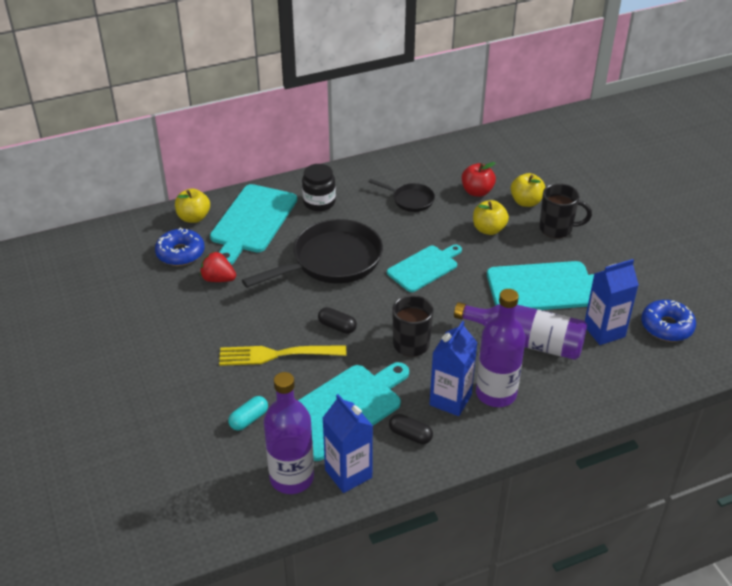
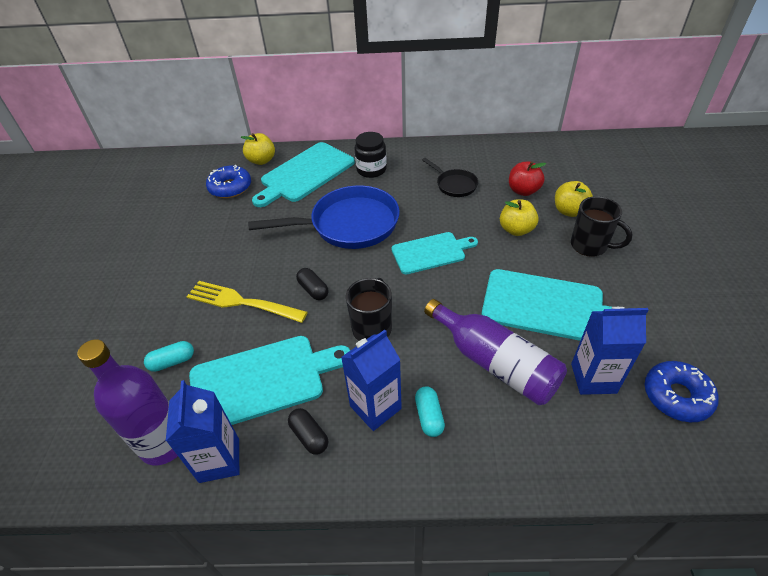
camera: 25 degrees right, 5 degrees up
(218, 279) = (243, 217): red strawberry -> none
(332, 261) = (349, 225): black pan -> blue pan
(496, 393) = (429, 416): purple bottle -> turquoise capsule

